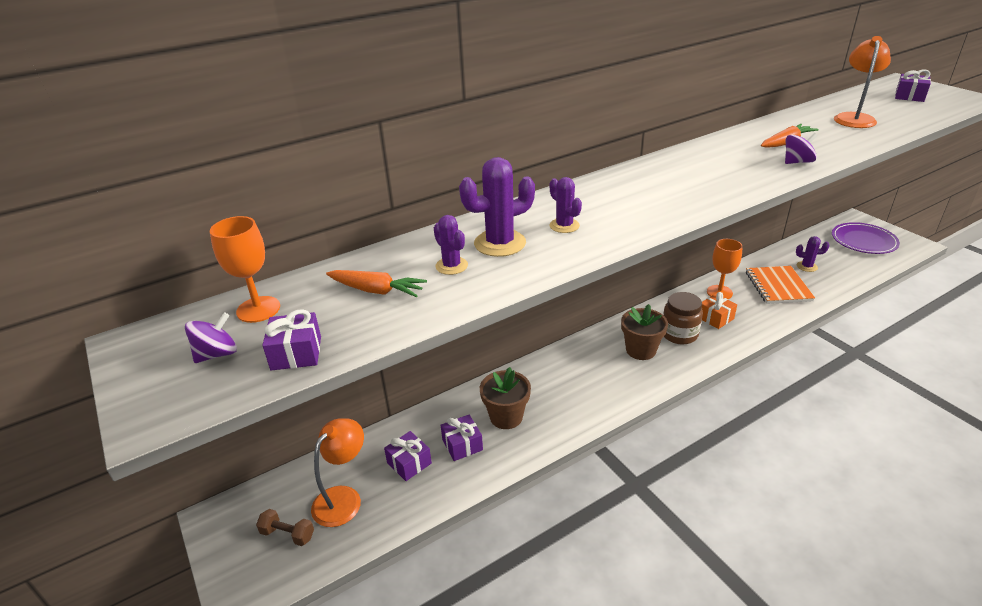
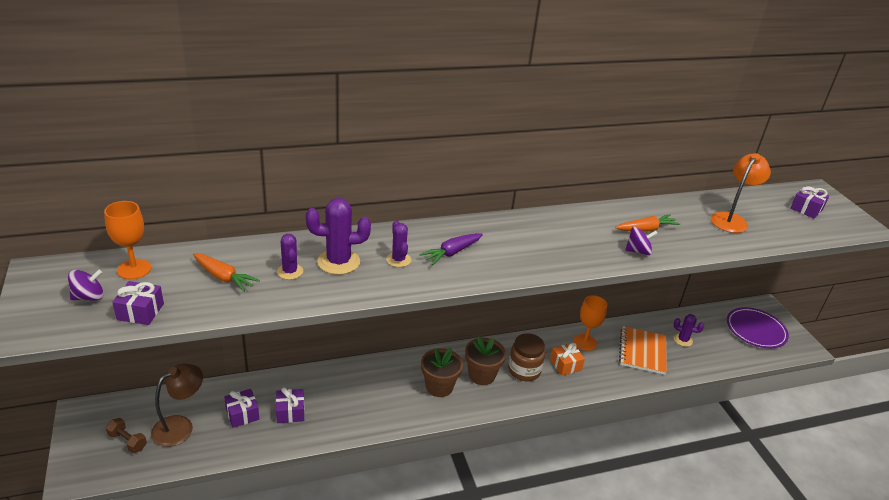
camera: 10 degrees right, 0 degrees up
(343, 498) = (180, 426): orange lamp -> brown lamp
(506, 417) = (337, 399): brown flower pot -> brown flower pot (439, 387)
(615, 206) = (452, 253): none -> purple carrot

